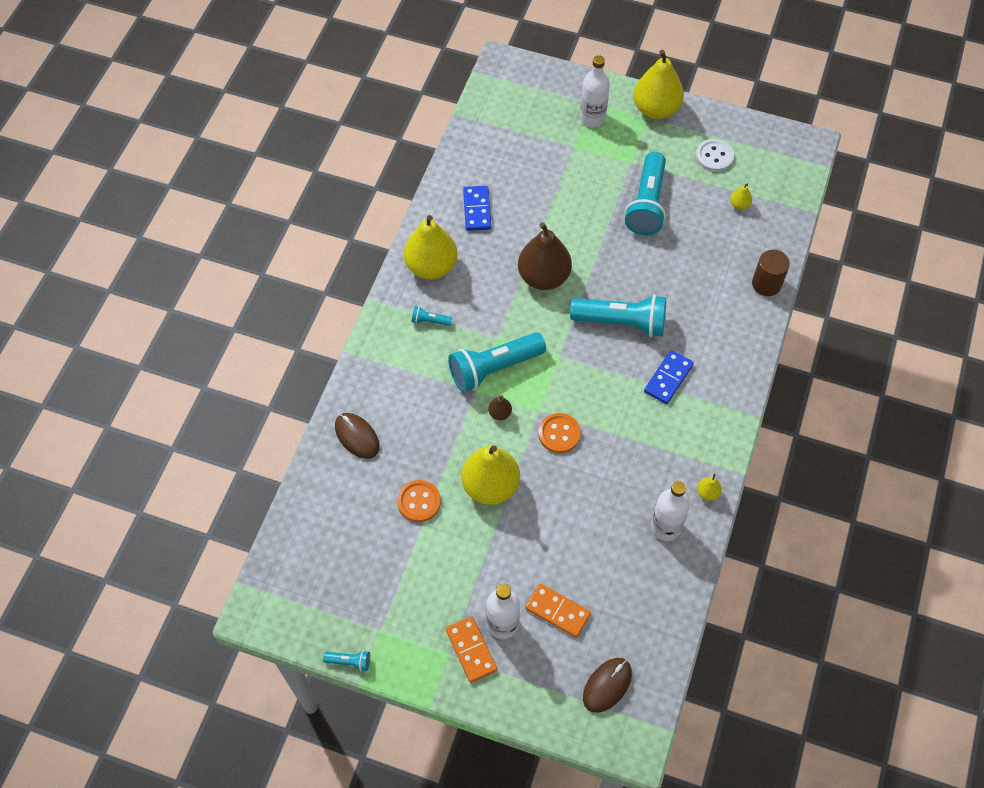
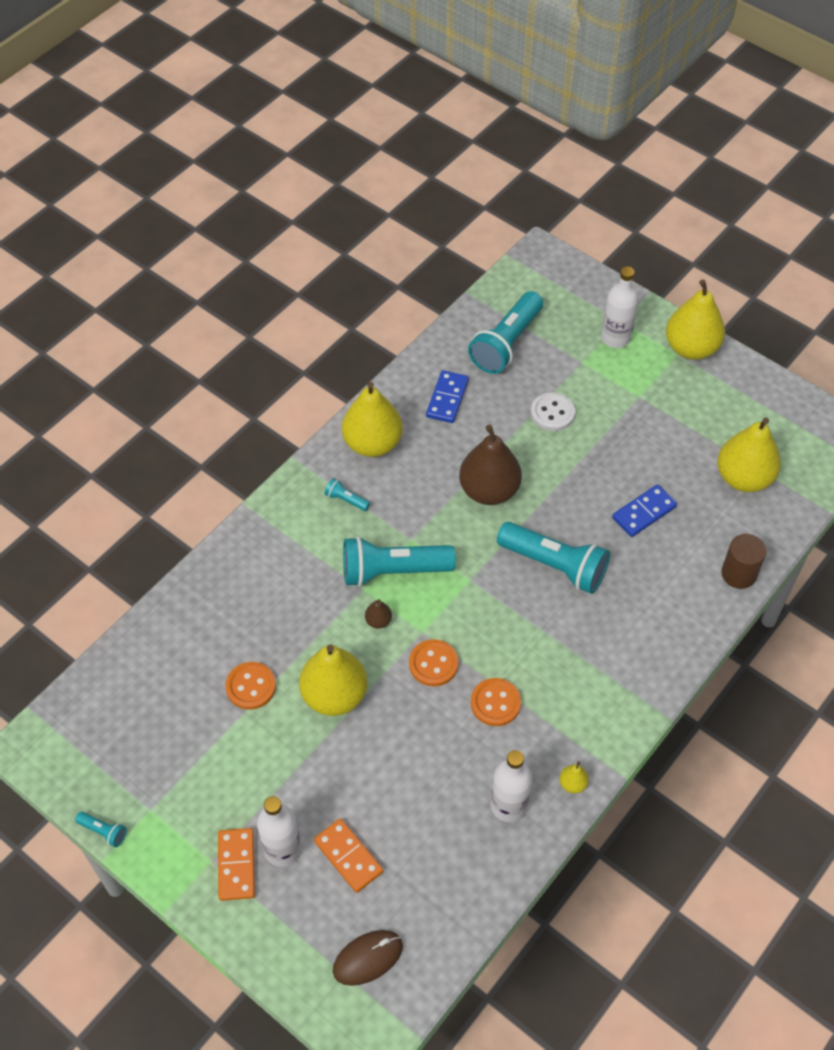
camera: 20 degrees right, 5 degrees down
(357, 436) = (216, 596): brown mouse -> none
(621, 449) = (495, 703): none -> orange button
(647, 204) = (638, 446): turquoise flashlight -> turquoise flashlight (506, 343)
(668, 378) = (581, 643): blue domino -> blue domino (644, 512)
(714, 156) = (736, 417): white button -> white button (552, 413)
(739, 205) = (743, 478): yellow pear -> yellow pear, size x2.41

